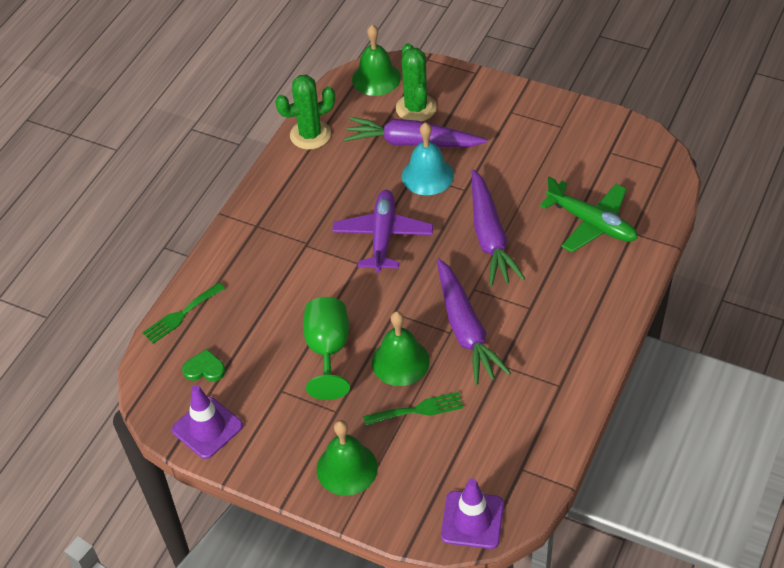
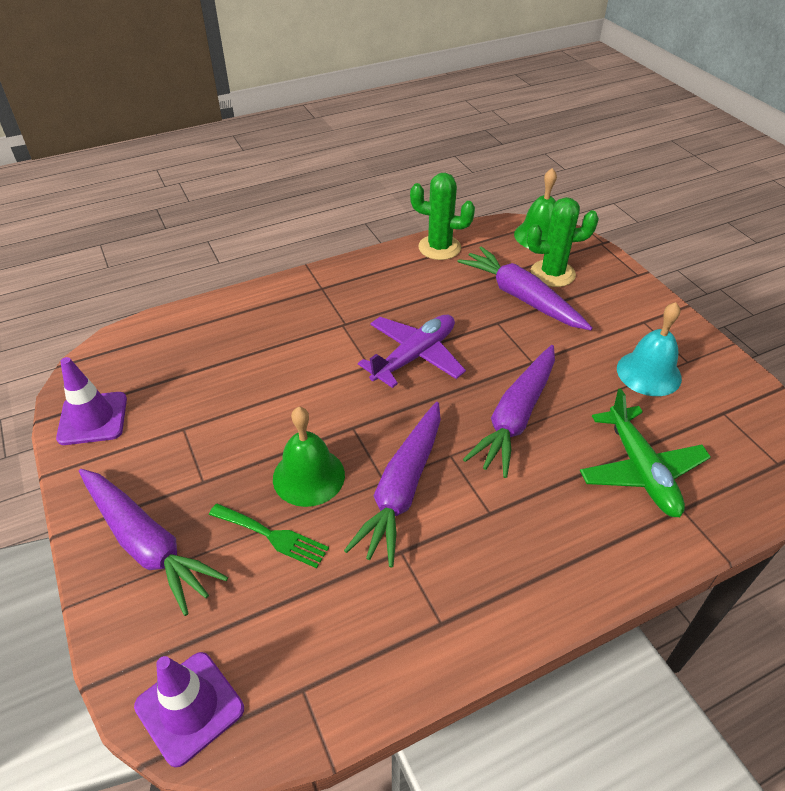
camera: 35 degrees right, 5 degrees down
(181, 315) = (188, 318): green fork -> none
(204, 369) = (151, 369): green heart -> none
(328, 350) = (260, 421): green goblet -> none
(347, 468) = (147, 544): green bell -> purple carrot
(416, 108) = (552, 273): green cactus -> green cactus turned 60 degrees clockwise
(427, 175) = (508, 330): turquoise bell -> turquoise bell (648, 373)

